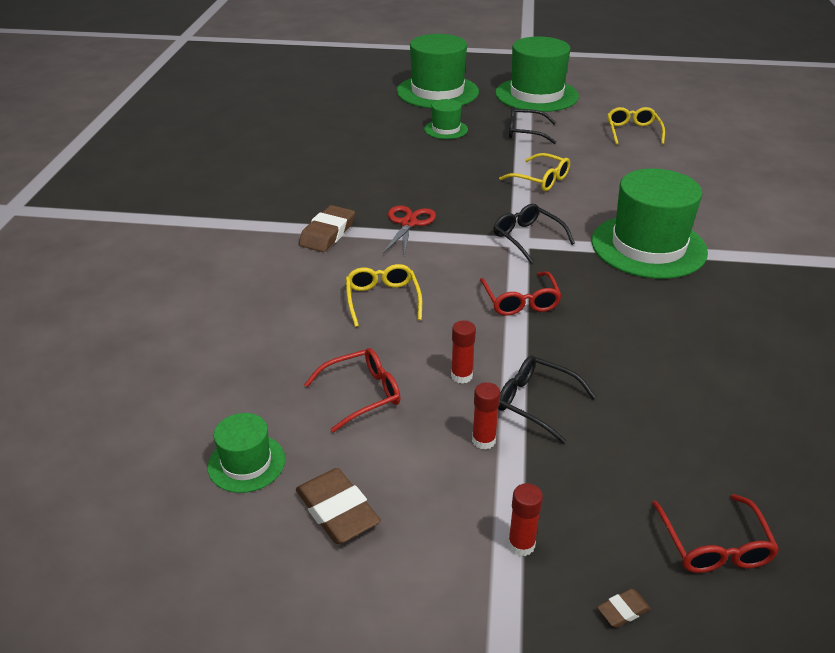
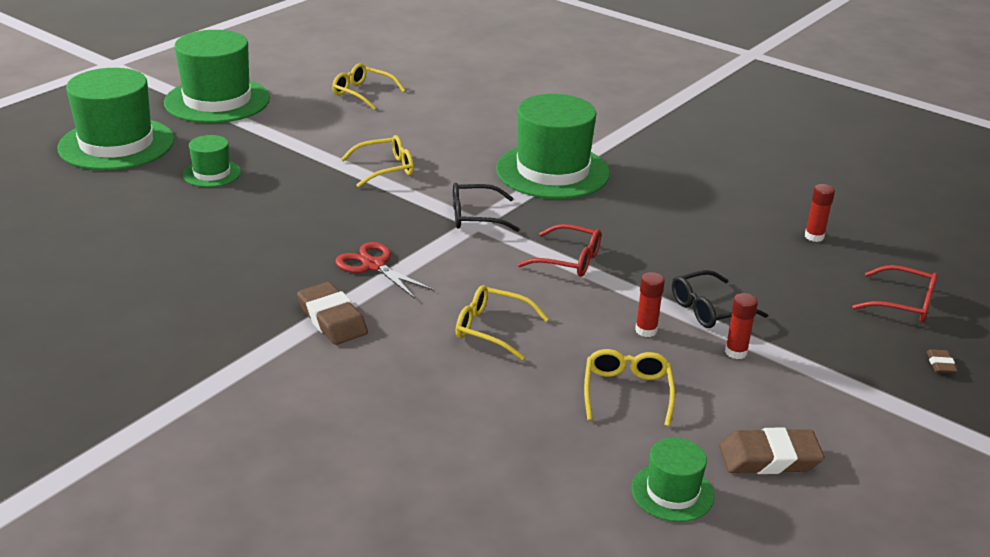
camera: 60 degrees left, 5 degrees down
(361, 394) = (627, 392): red glasses -> yellow glasses
(521, 545) = (859, 381): red glue stick -> red glue stick (814, 236)
(525, 132) = (285, 138): black glasses -> none

